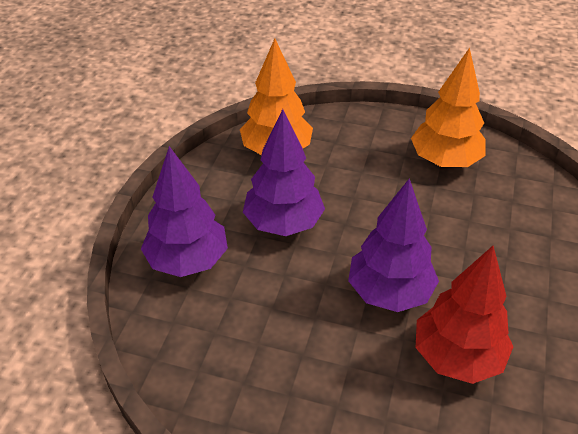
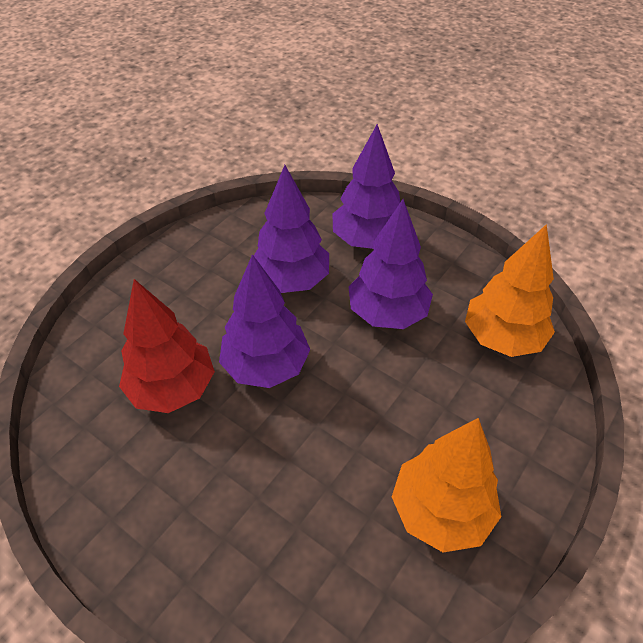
camera: 110 degrees right, 5 degrees up
(273, 308) = (291, 280): none -> purple tree

